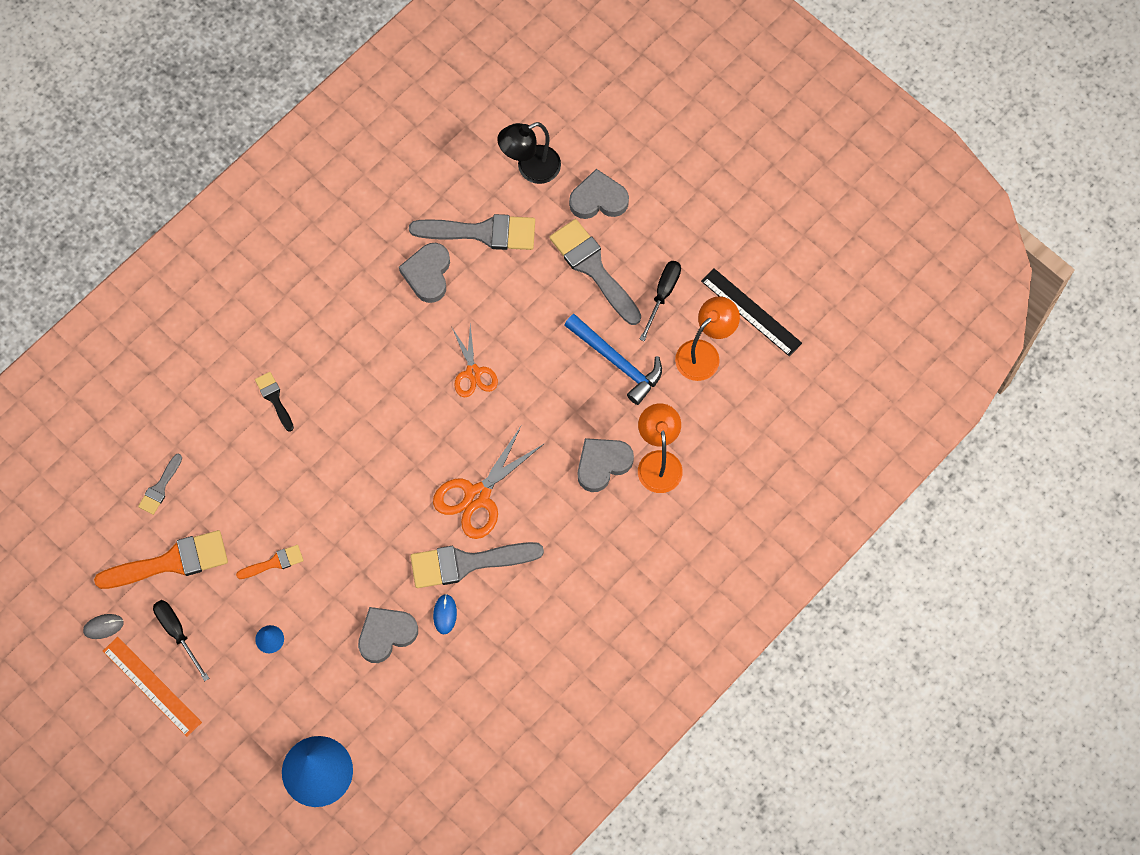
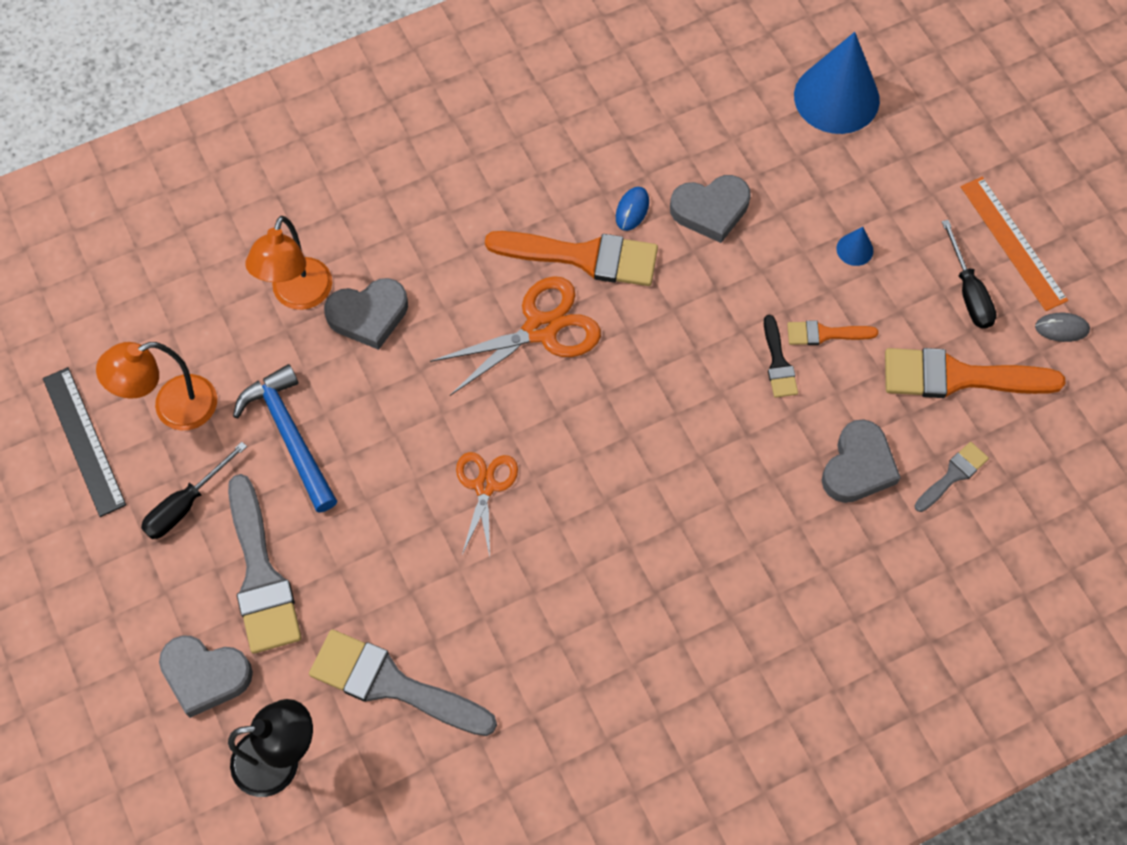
camera: 160 degrees left, 5 degrees down
(274, 398) = (767, 542): black brush -> black brush (778, 363)
(428, 274) = (494, 648): grey heart -> grey heart (858, 466)
(467, 563) = (583, 257): grey brush -> orange brush

